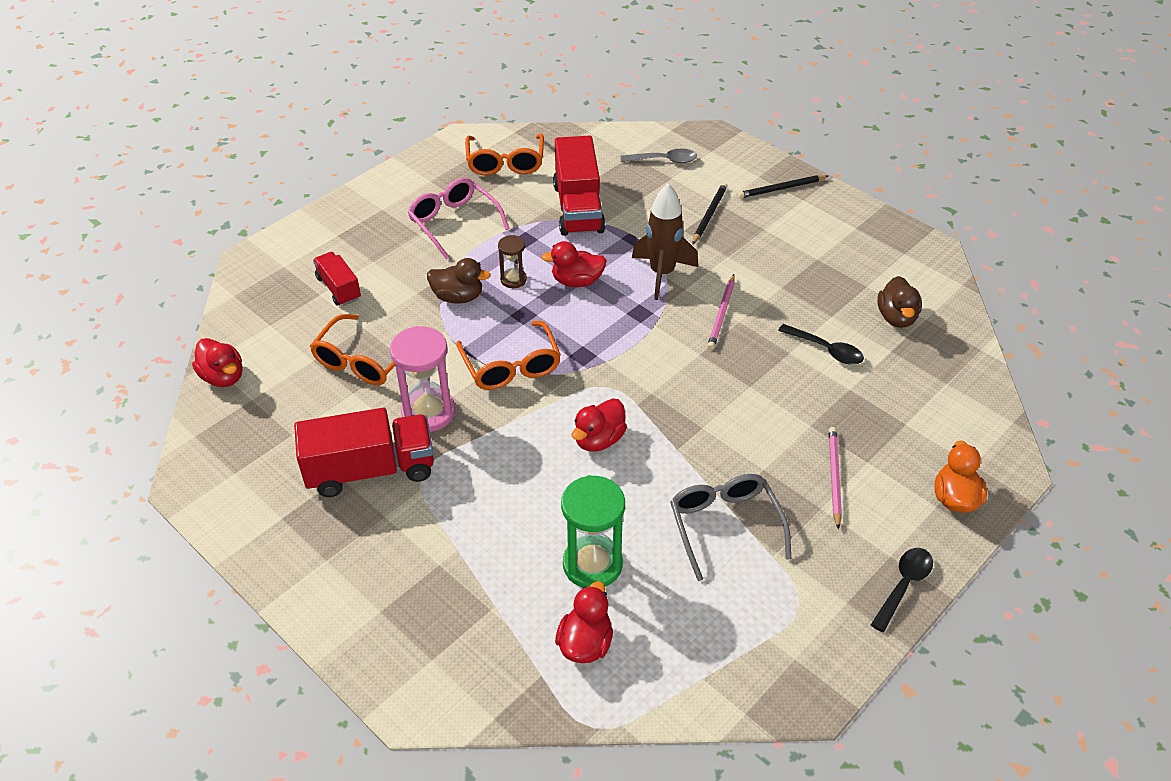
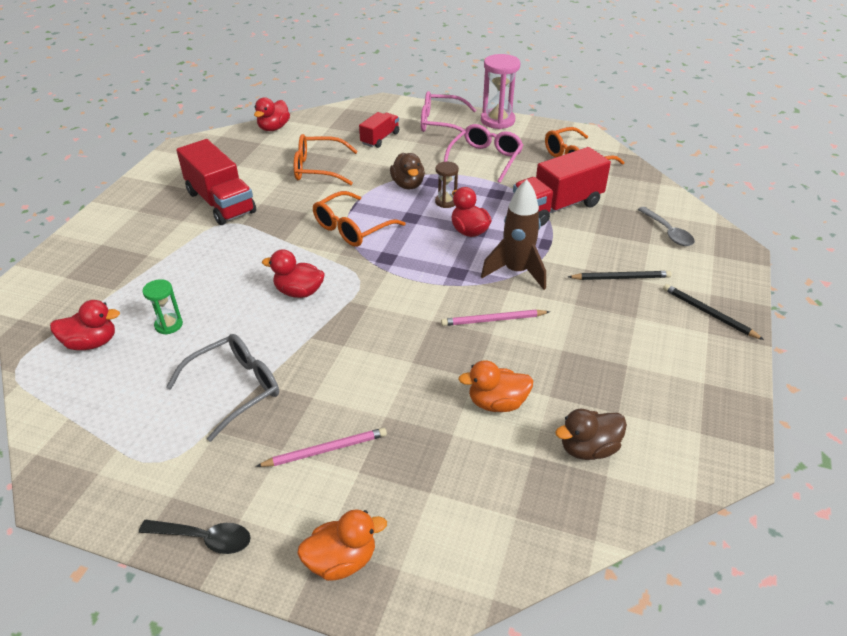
camera: 65 degrees right, 5 degrees down
(347, 229) = (440, 123): none -> pink glasses
(428, 412) = (285, 208): pink hourglass -> pink hourglass (497, 121)
(592, 564) = (169, 325): green hourglass -> green hourglass, size x0.55
(826, 350) = (497, 403): black spoon -> orange duck

